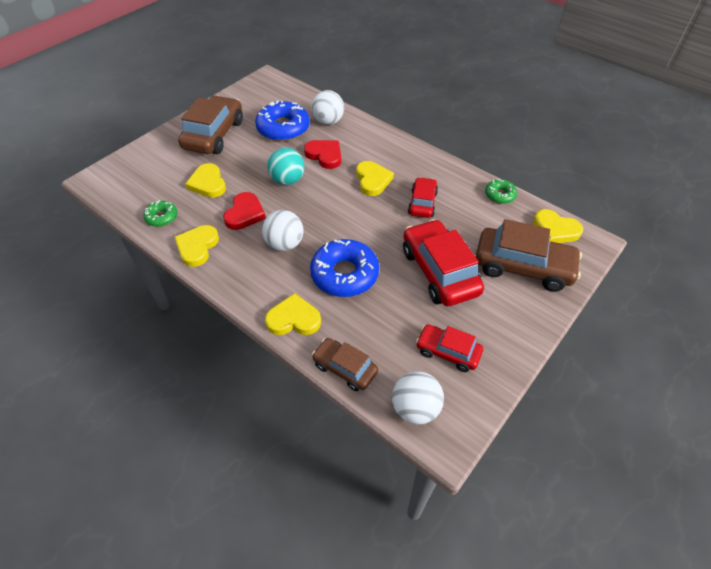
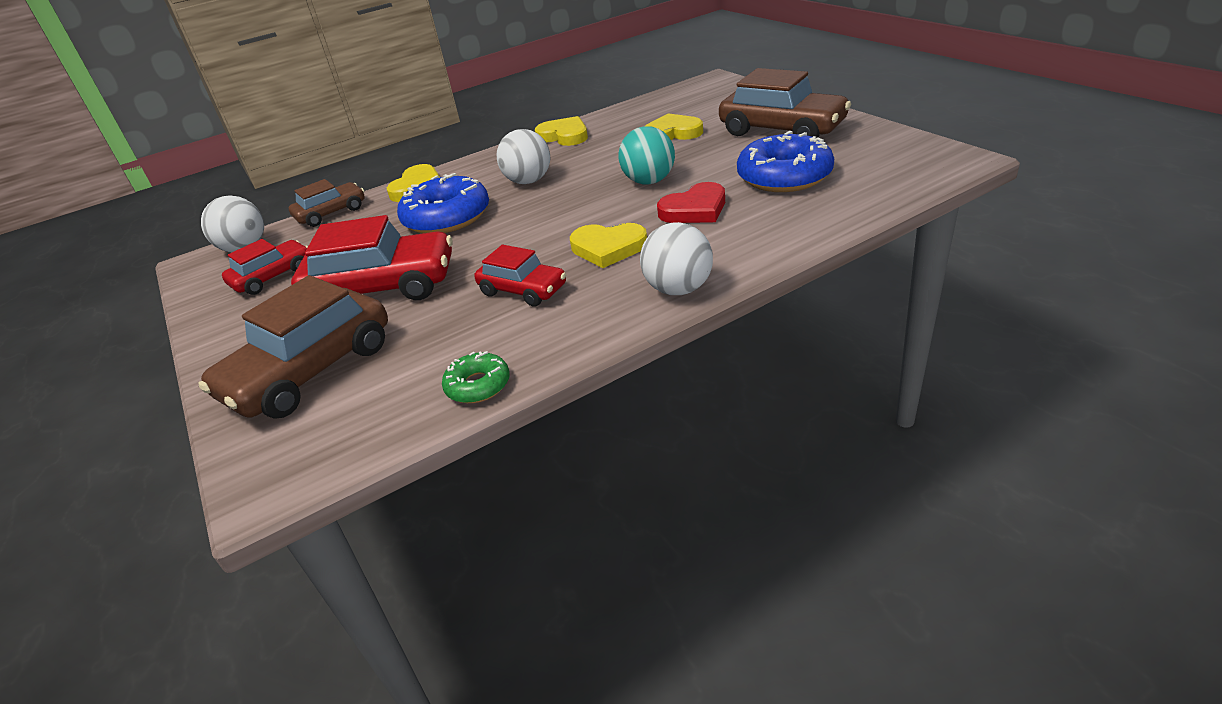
camera: 115 degrees right, 15 degrees down
(161, 217) = (626, 115): green donut -> none
(245, 214) = (600, 157): red heart -> none
(328, 121) = (794, 214): white ball -> white ball (678, 289)
(555, 229) = (338, 439): yellow heart -> none

